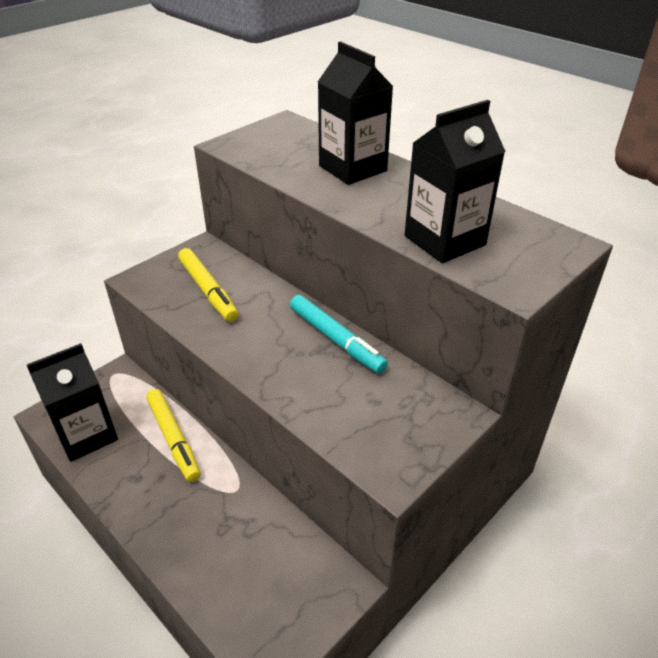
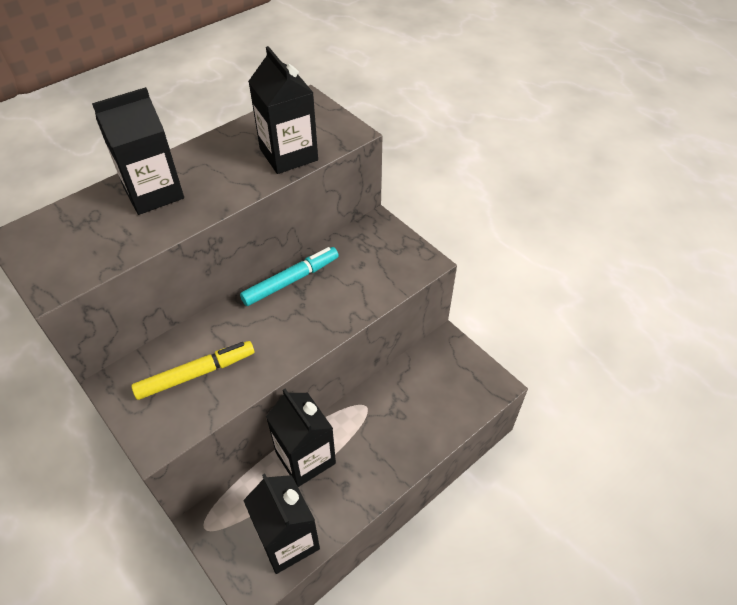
camera: 85 degrees left, 10 degrees up
(173, 439) = (305, 458): yellow marker -> black carton

